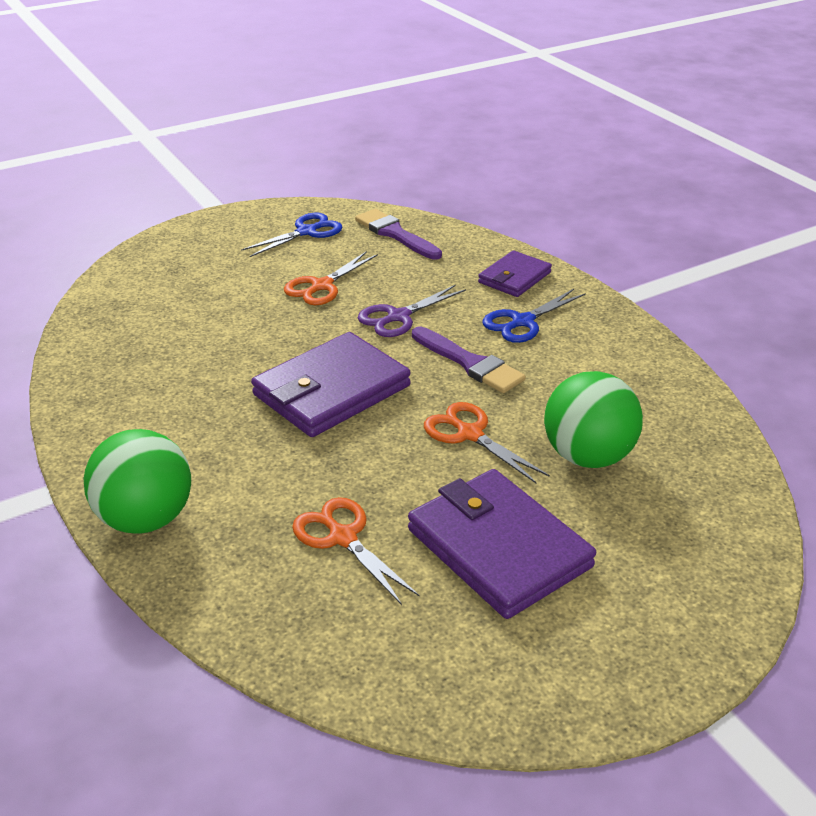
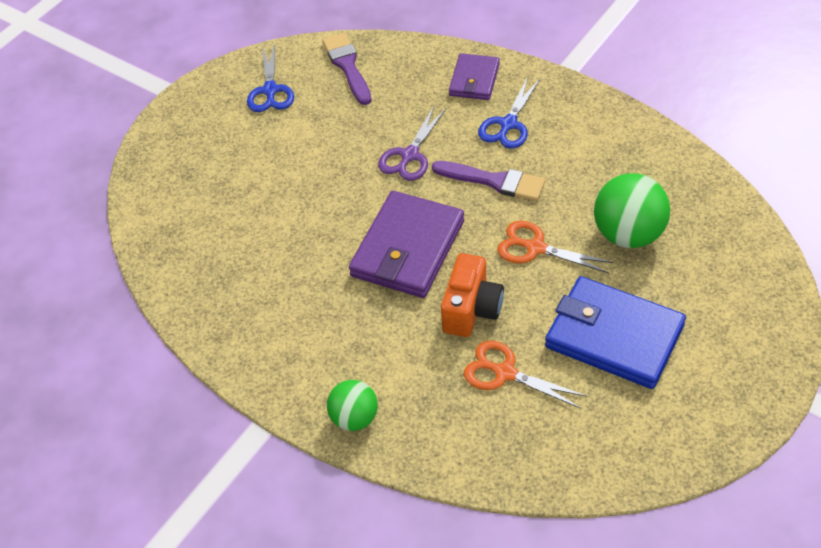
camera: 20 degrees left, 15 degrees up
(146, 519) = (354, 418): green ball -> green ball, size x0.62
(306, 232) = (270, 90): blue scissors -> blue scissors turned 150 degrees clockwise
(322, 286) = (326, 146): orange scissors -> none
(354, 465) = (471, 309): none -> orange camera
(395, 234) = (347, 66): purple brush -> purple brush turned 45 degrees clockwise
(498, 548) = (613, 336): purple wallet -> blue wallet

